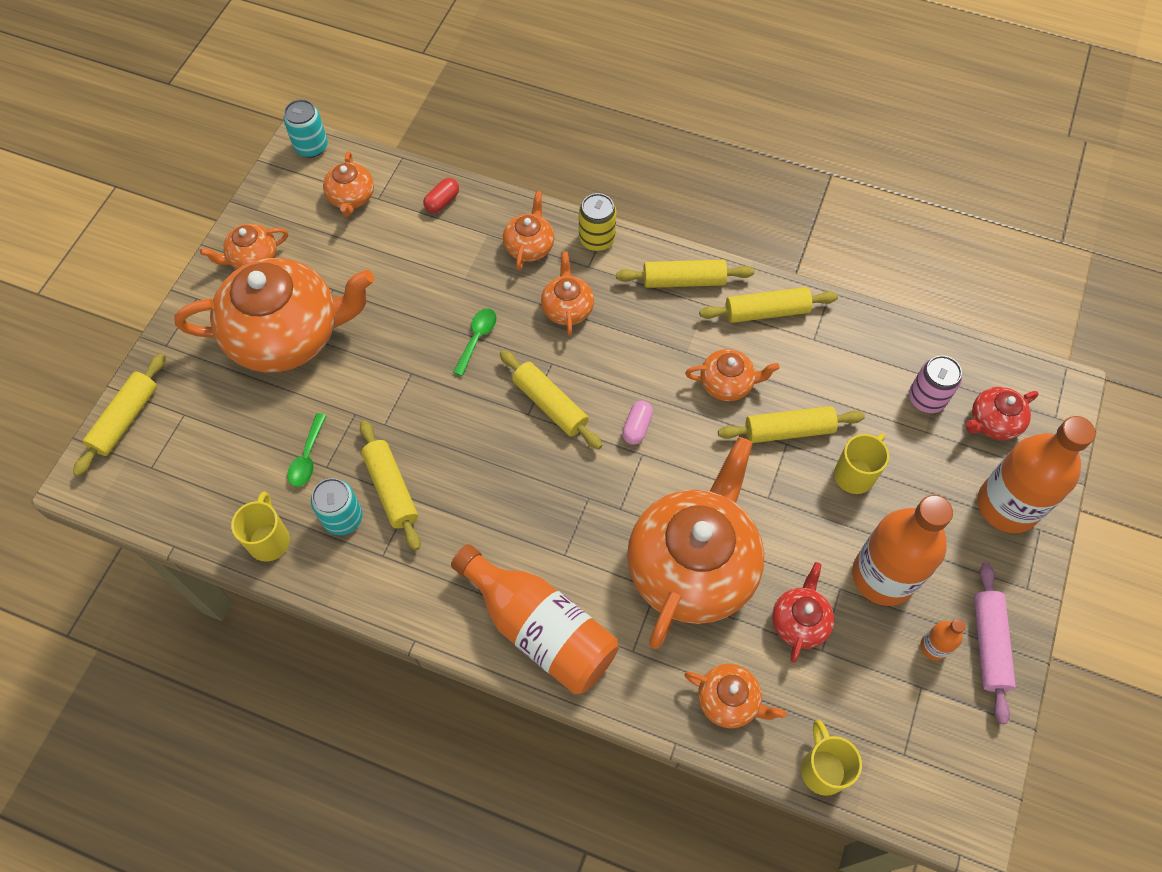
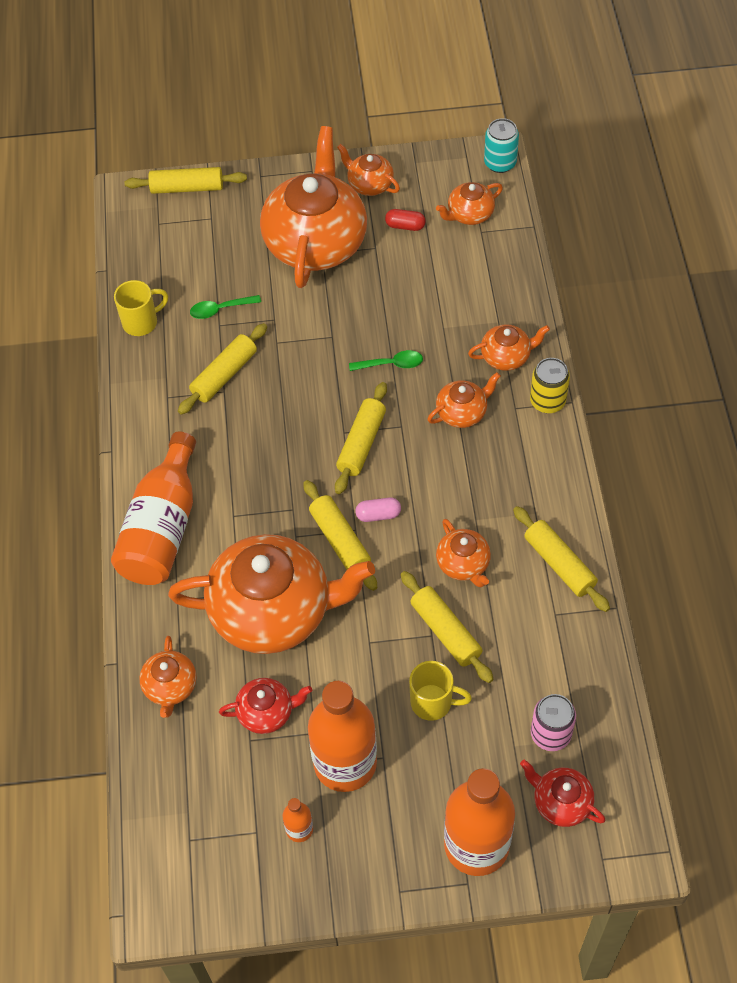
camera: 65 degrees right, 5 degrees down
(287, 335) = (316, 242): orange teapot -> orange teapot turned 135 degrees counterclockwise
(343, 518) = (183, 357): turquoise can -> none
(442, 201) = (508, 275): red capsule -> red capsule (405, 226)
(683, 281) = (549, 485): yellow rolling pin -> yellow rolling pin (340, 540)
(822, 769) = (147, 780): yellow mug -> none
(989, 644) = (325, 875): pink rolling pin -> none

